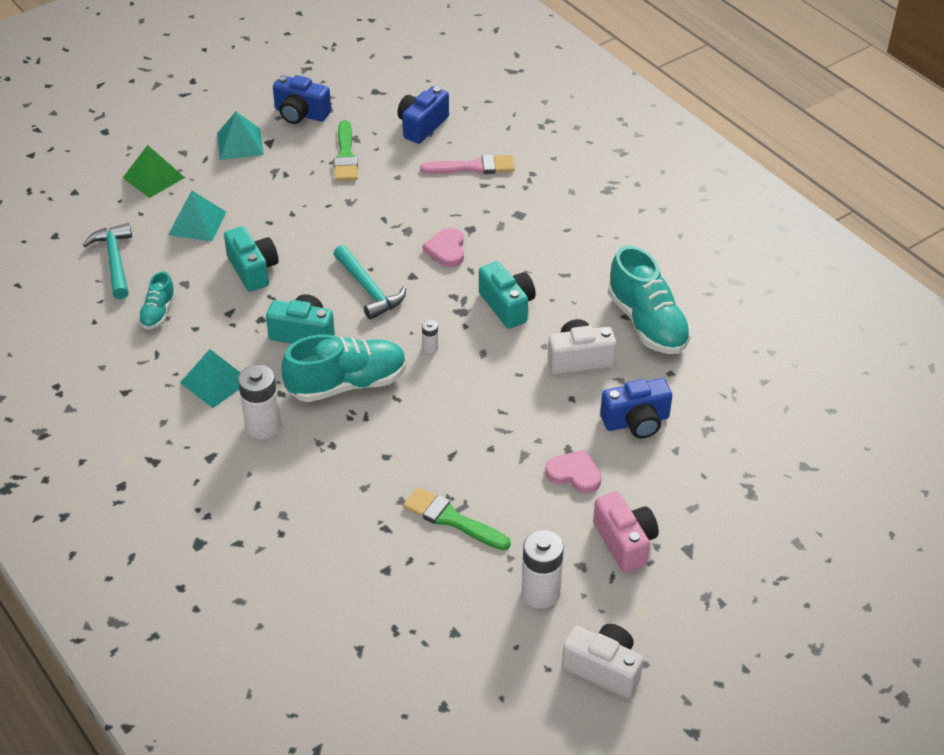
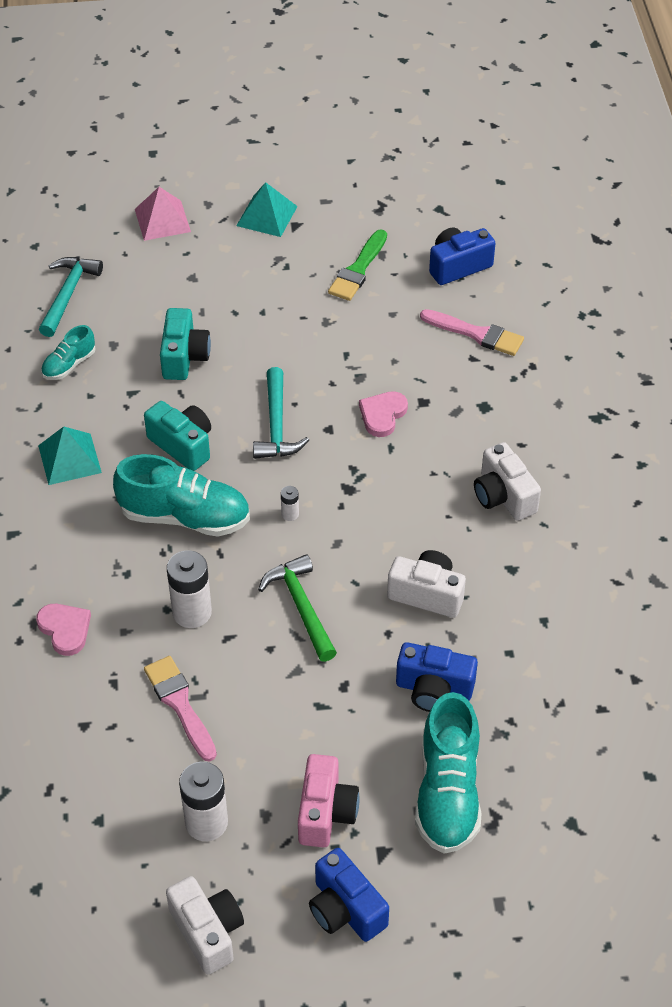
camera: 30 degrees right, 5 degrees up
(153, 177) = (162, 220): green pyramid -> pink pyramid
(197, 223) = (168, 285): turquoise pyramid -> none
(263, 426) = (79, 524): white battery -> white battery (192, 612)
(301, 114) = (348, 206): blue camera -> blue camera (345, 909)
(452, 519) = (180, 704): green brush -> pink brush
(491, 408) = (301, 606): none -> green hammer
(507, 306) = (398, 503): turquoise camera -> none
(574, 474) = (330, 715): pink heart -> pink heart (65, 629)
(582, 269) = (503, 496): none -> white camera
(647, 323) = (526, 587): turquoise shoe -> turquoise shoe (447, 792)

